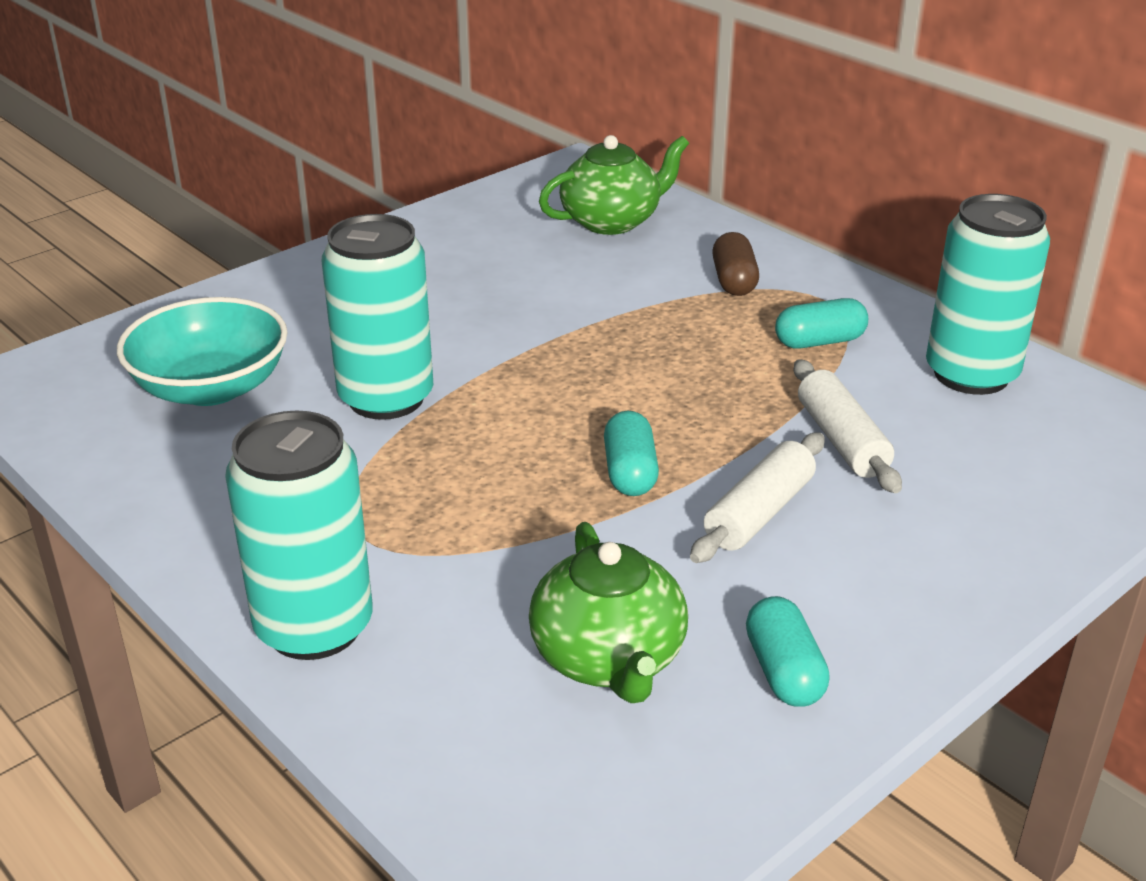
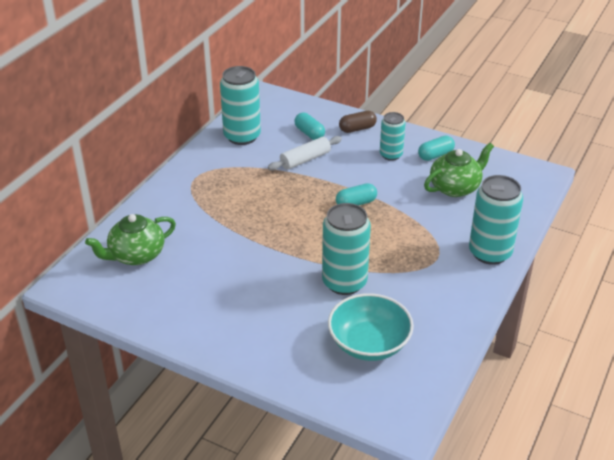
camera: 110 degrees left, 5 degrees up
(612, 221) = (136, 255): green teapot -> green teapot turned 75 degrees counterclockwise
(734, 281) = (188, 204): brown capsule -> brown capsule (357, 129)
(758, 513) = (361, 171): white rolling pin -> none
(816, 583) = (391, 155): none -> turquoise can
(819, 341) = (234, 173): turquoise capsule -> turquoise capsule (309, 133)

